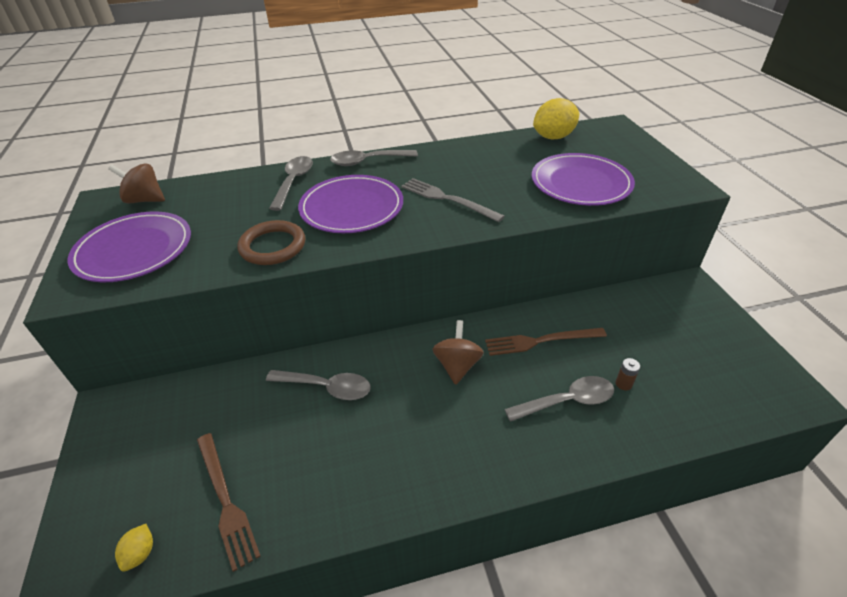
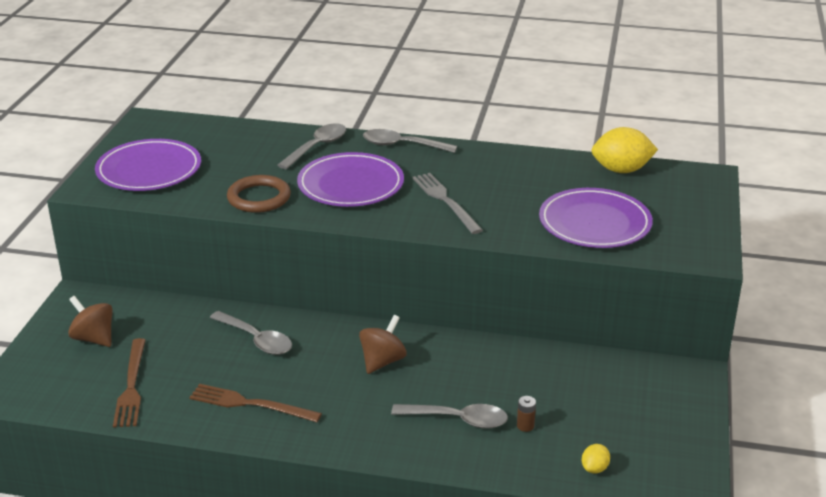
camera: 25 degrees right, 10 degrees down
(140, 553) = (58, 395): yellow lemon -> yellow lemon (594, 468)
(145, 200) = (180, 129): brown spinning top -> brown spinning top (94, 338)
(540, 341) = (479, 369): brown fork -> brown fork (250, 404)

